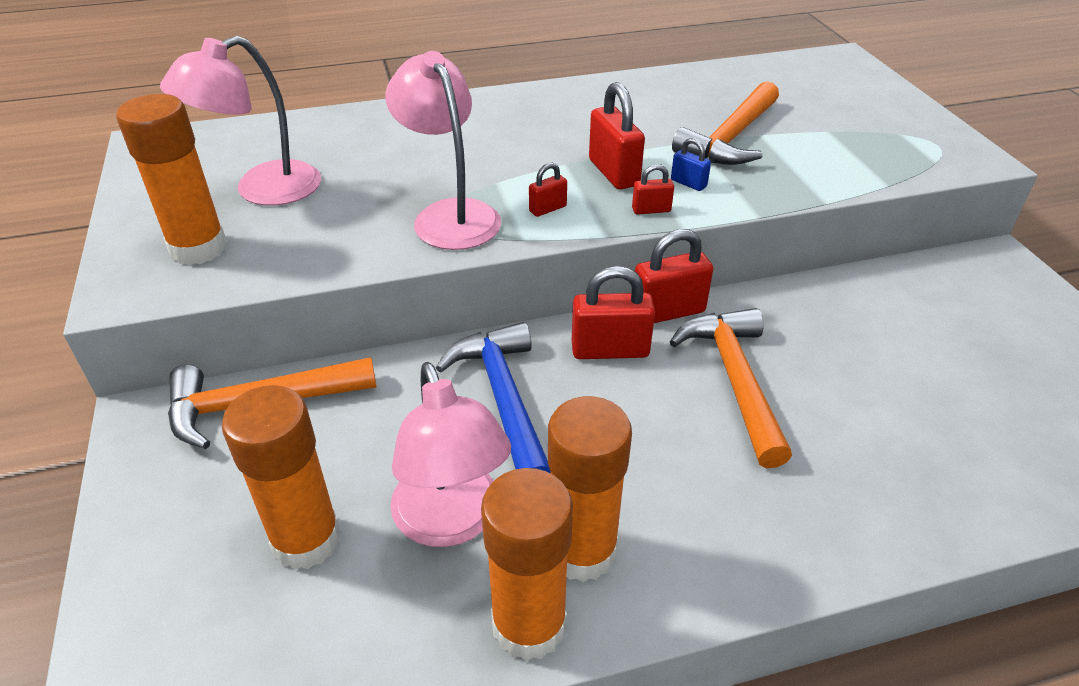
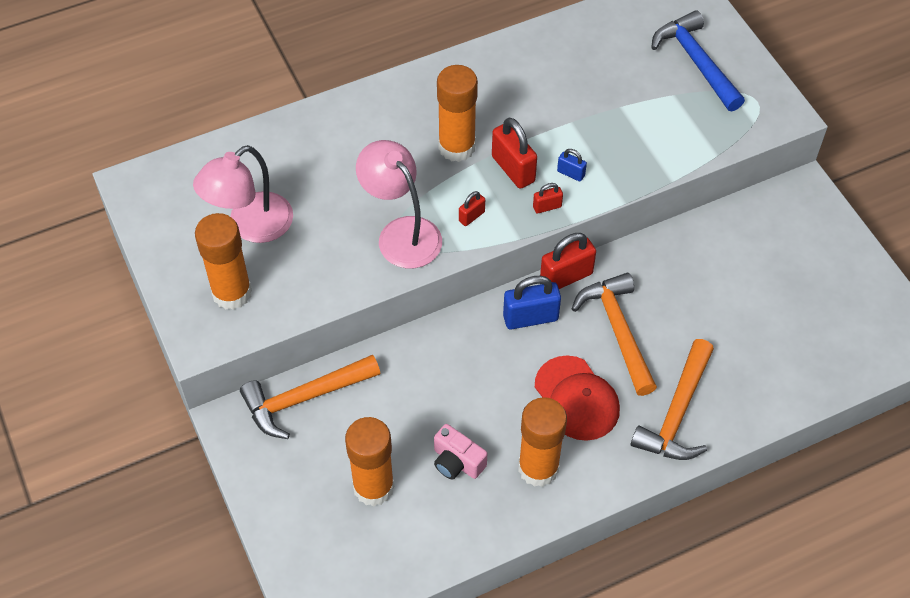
camera: 10 degrees left, 15 degrees up
(452, 522) = (457, 462): pink lamp -> pink camera
(503, 399) = (466, 369): blue hammer -> blue hammer (696, 62)
(529, 625) = (517, 516): orange glue stick -> orange glue stick (457, 147)
(610, 350) = (530, 318): red padlock -> blue padlock
(661, 458) = (577, 398): none -> red cap
(731, 138) = (598, 114): orange hammer -> orange hammer (677, 413)

